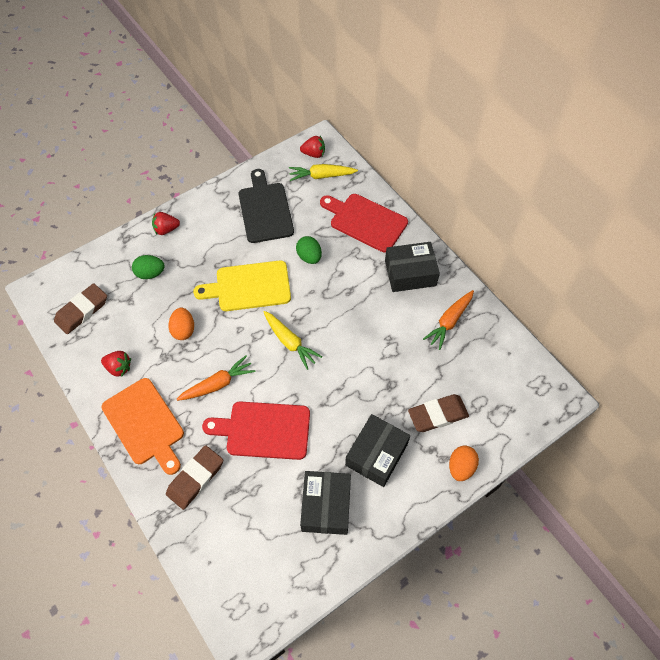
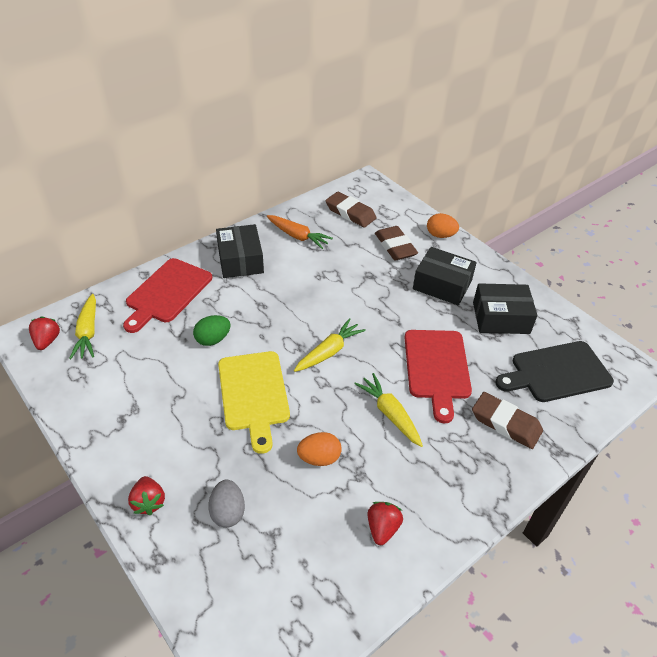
camera: 95 degrees left, 15 degrees down
(82, 311) = (293, 600): brown eraser -> brown eraser (350, 213)
(145, 424) = (455, 483): orange cutting board -> none
(150, 273) = (228, 512): green egg -> grey egg
(218, 384) = (390, 414): orange carrot -> yellow carrot
(265, 210) = (132, 386): black cutting board -> black cutting board (556, 372)

